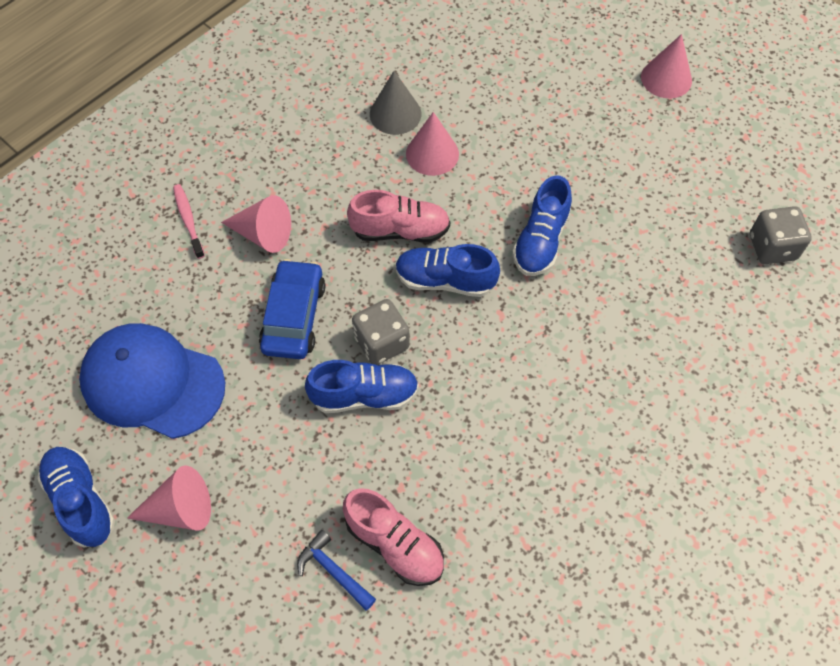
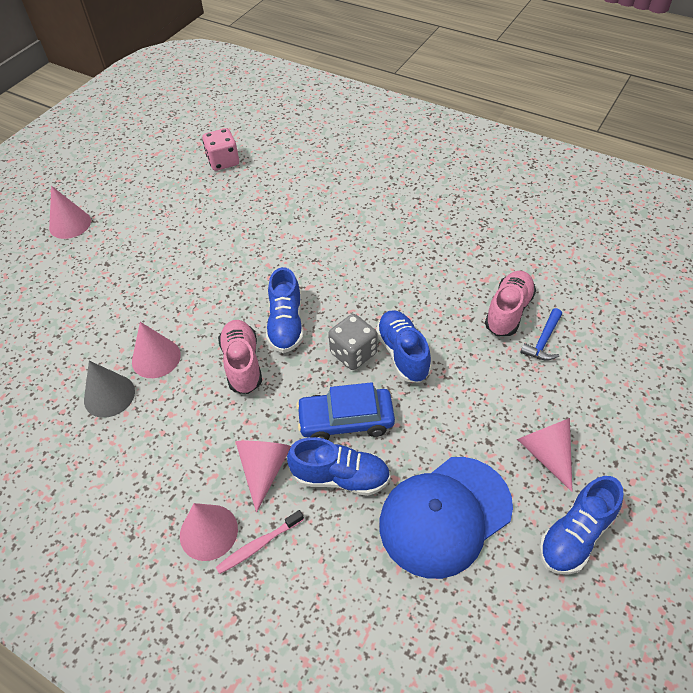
camera: 100 degrees left, 10 degrees down
(152, 382) = (445, 515): blue cap -> blue cap turned 45 degrees clockwise
(217, 184) = (208, 532): none -> pink cone
(540, 241) = (238, 274): blue shoe -> blue shoe (341, 477)
(772, 247) = (223, 161): grey dice -> pink dice

